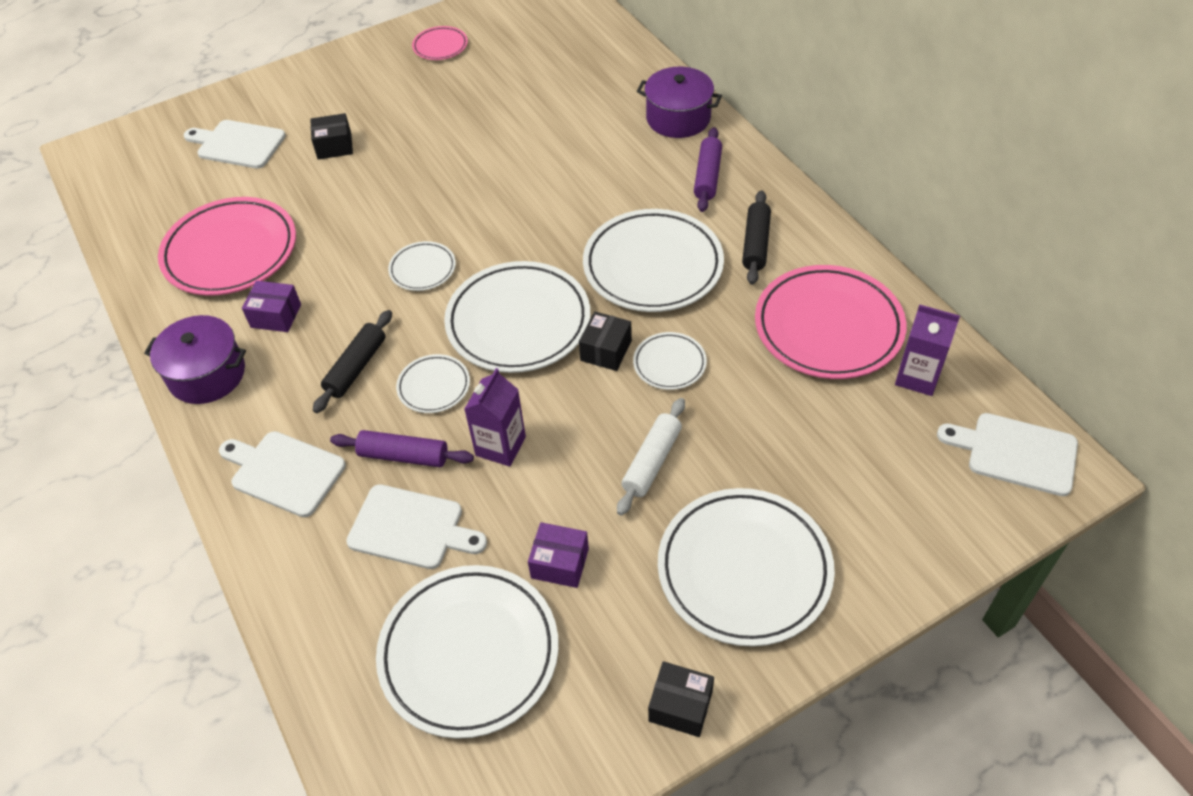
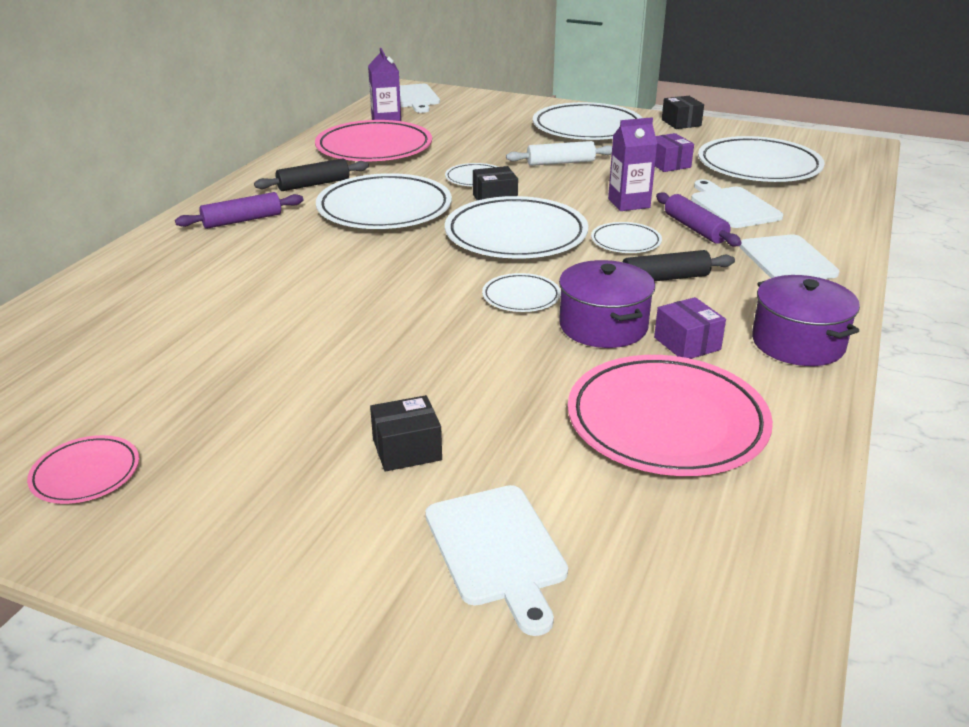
camera: 130 degrees left, 20 degrees down
(334, 146) = (407, 449): black box -> black box turned 60 degrees counterclockwise
(678, 118) = (156, 256): purple pot -> purple pot (603, 326)

